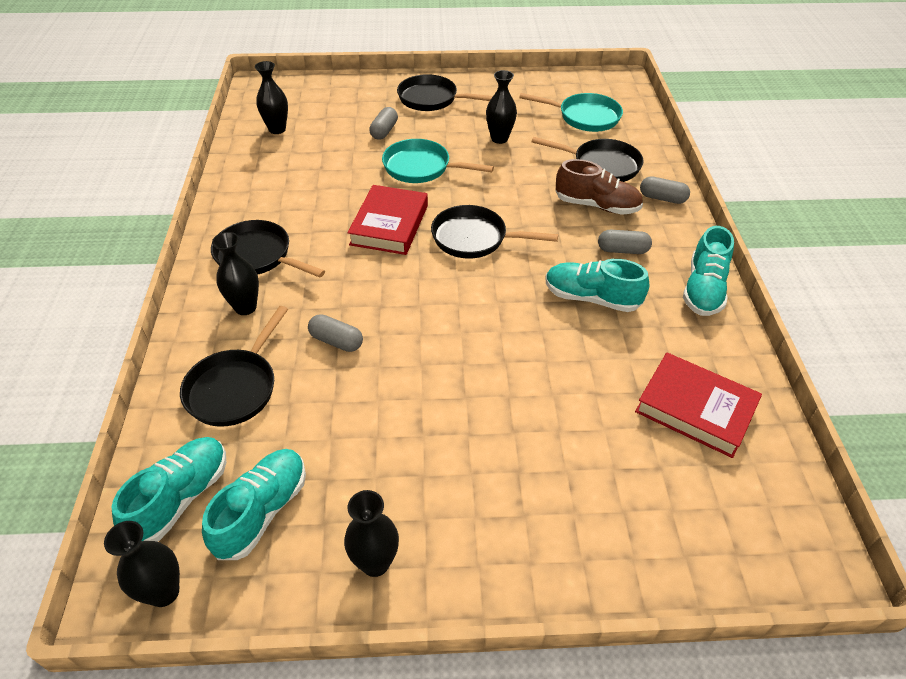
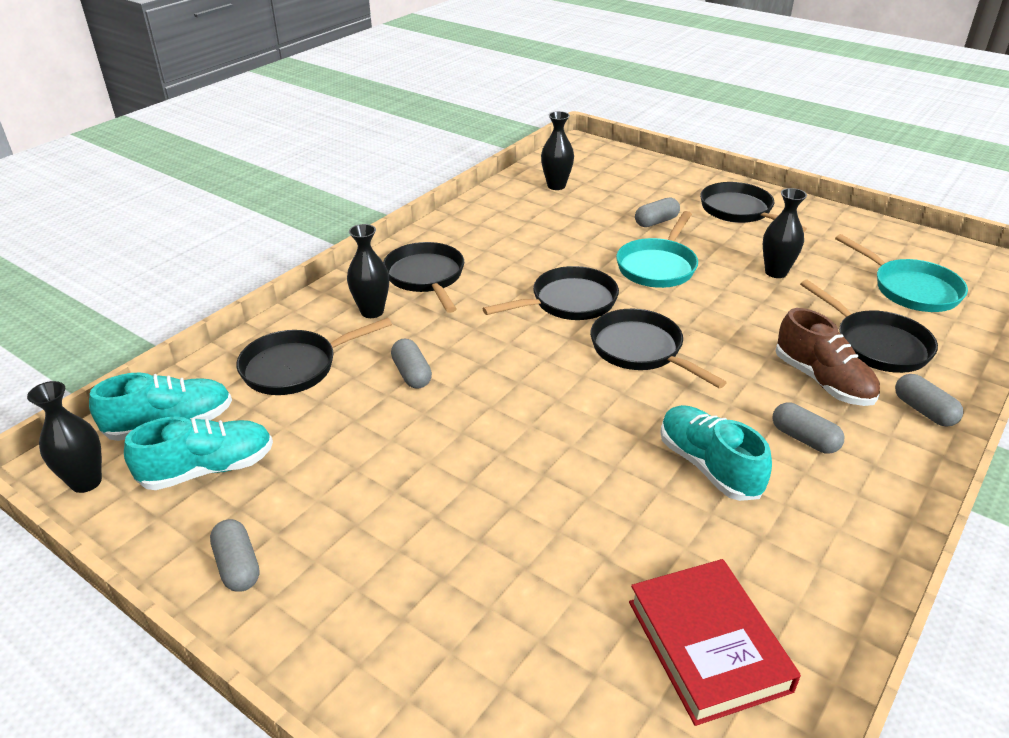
camera: 40 degrees right, 10 degrees down
(375, 563) = (237, 566): black vase -> grey capsule
(389, 225) = (569, 302): red book -> black pan
(421, 168) = (657, 266): turquoise pan -> turquoise pan turned 120 degrees counterclockwise
(703, 289) = (869, 530): turquoise shoe -> none

